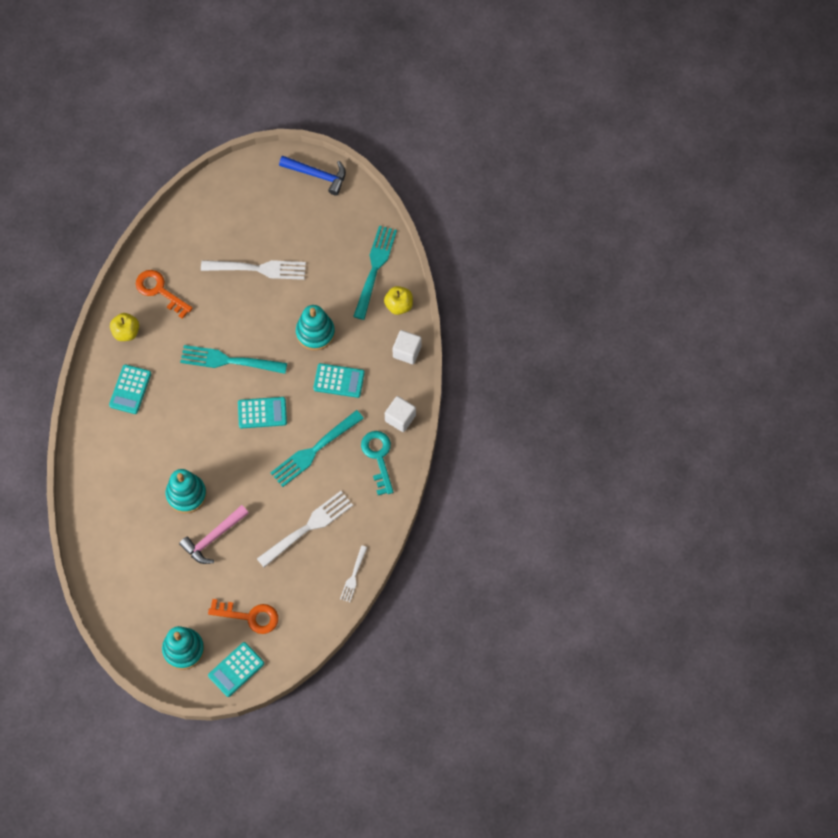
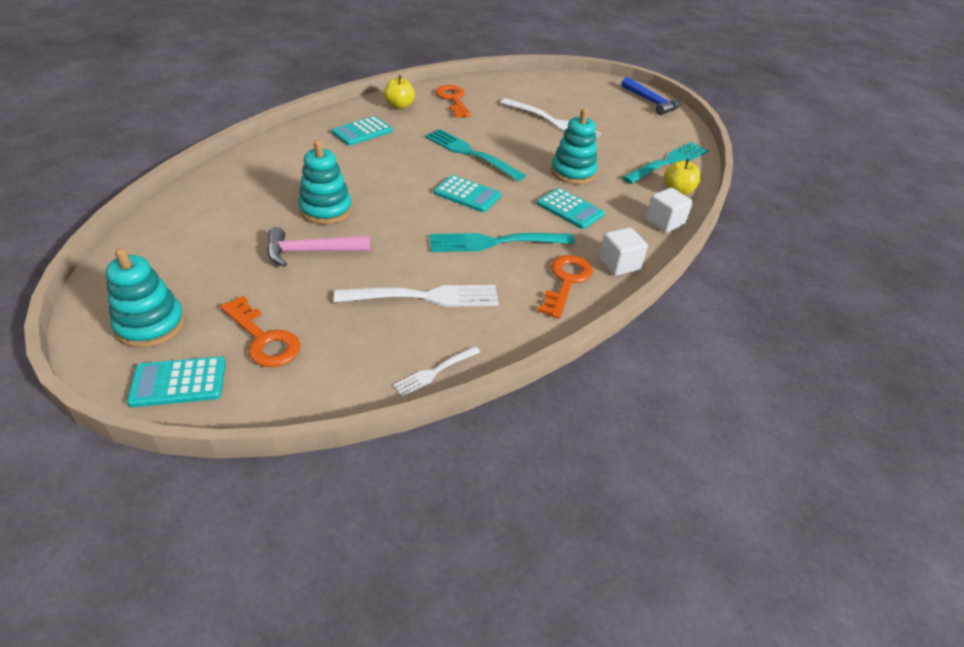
camera: 30 degrees right, 25 degrees down
(378, 457) = (566, 282): turquoise key -> orange key

